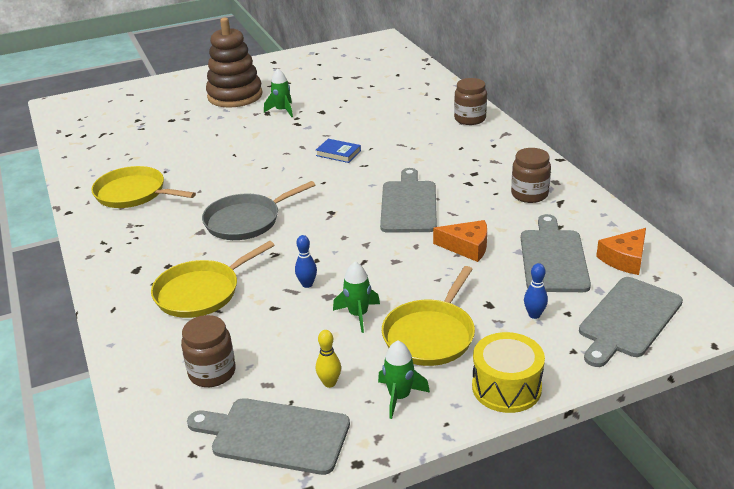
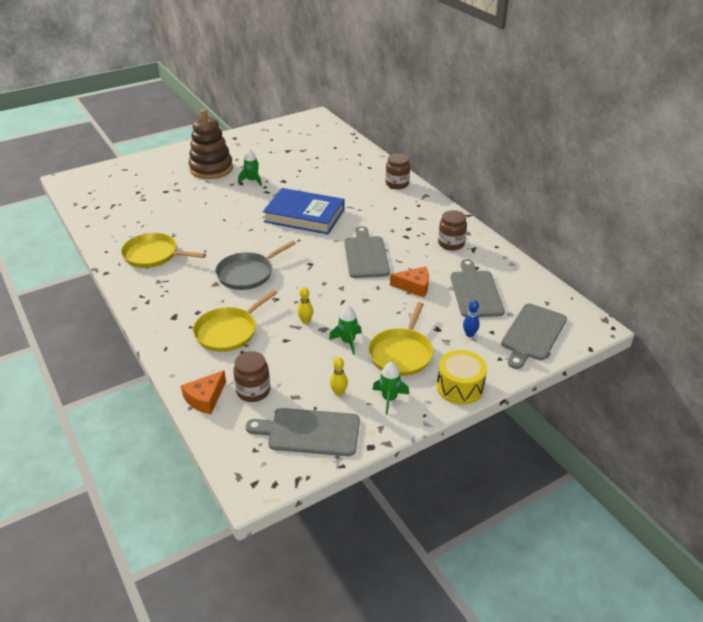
camera: 10 degrees left, 5 degrees up
(307, 284) = (305, 321): blue bowling pin -> yellow bowling pin
(338, 153) = (304, 216): blue book -> blue book, size x2.43
(624, 259) = (524, 290): orange cheese -> orange cheese (205, 398)

